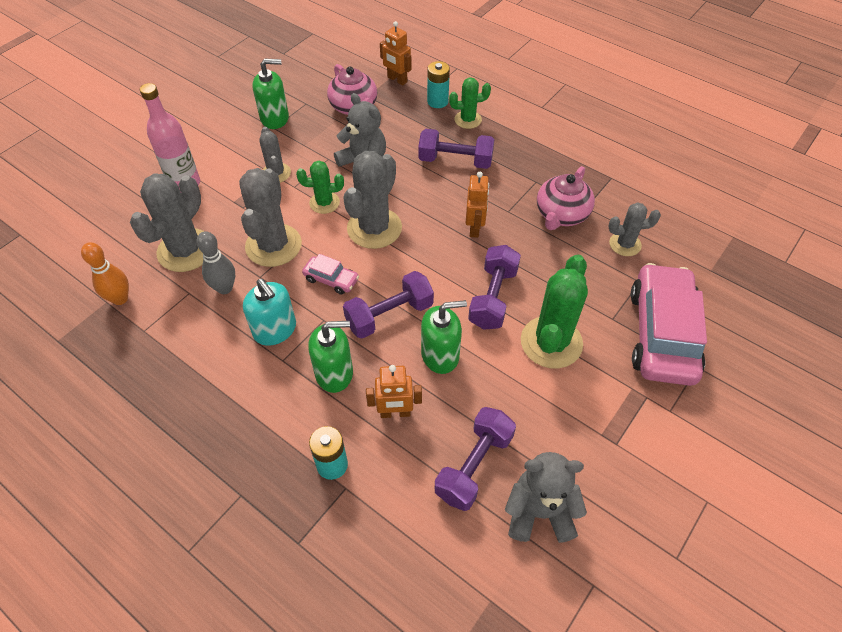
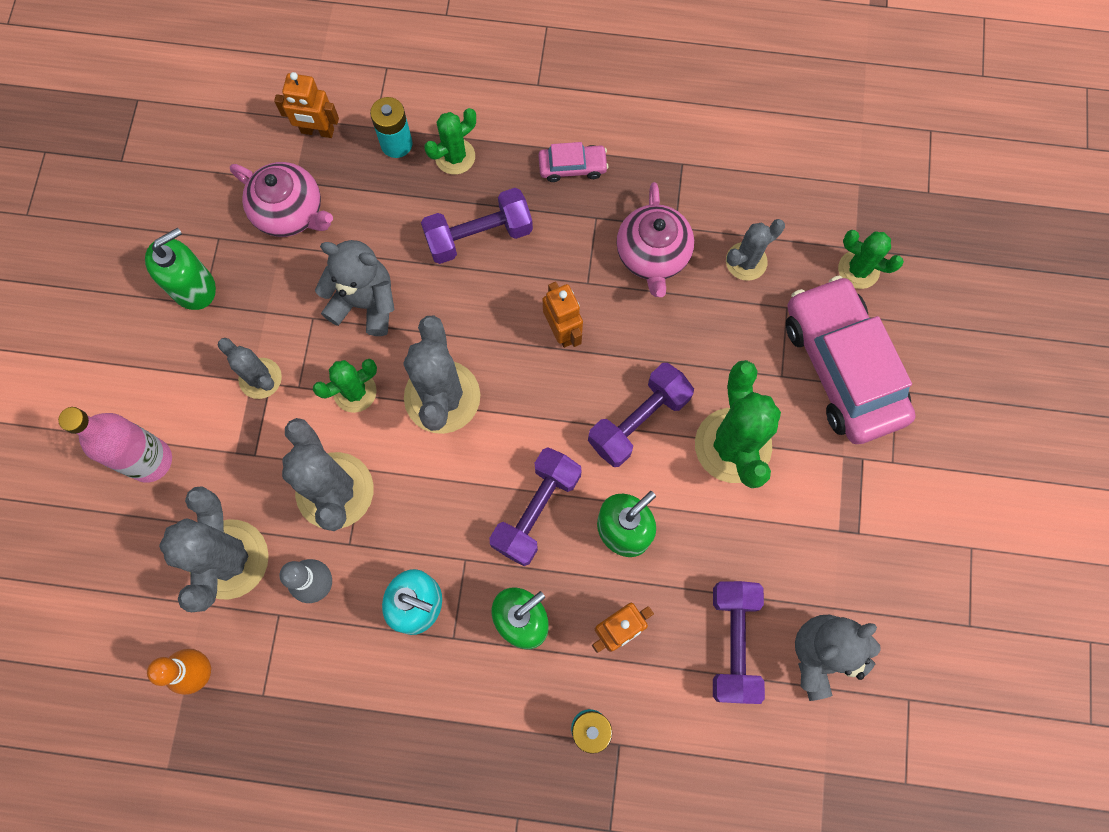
camera: 30 degrees left, 20 degrees up
(331, 279) = (438, 500): pink car -> pink car (572, 167)
(493, 298) = (638, 421): purple dumbbell -> purple dumbbell turned 60 degrees clockwise
(706, 283) = (858, 269): none -> green cactus

